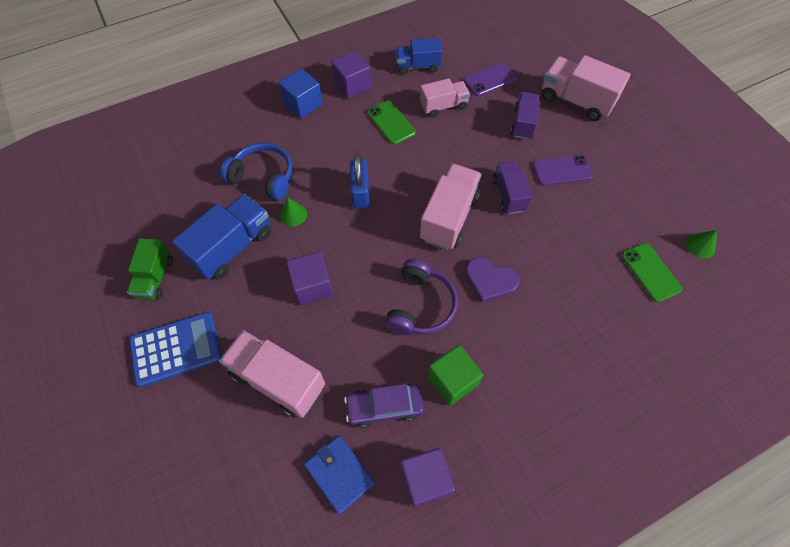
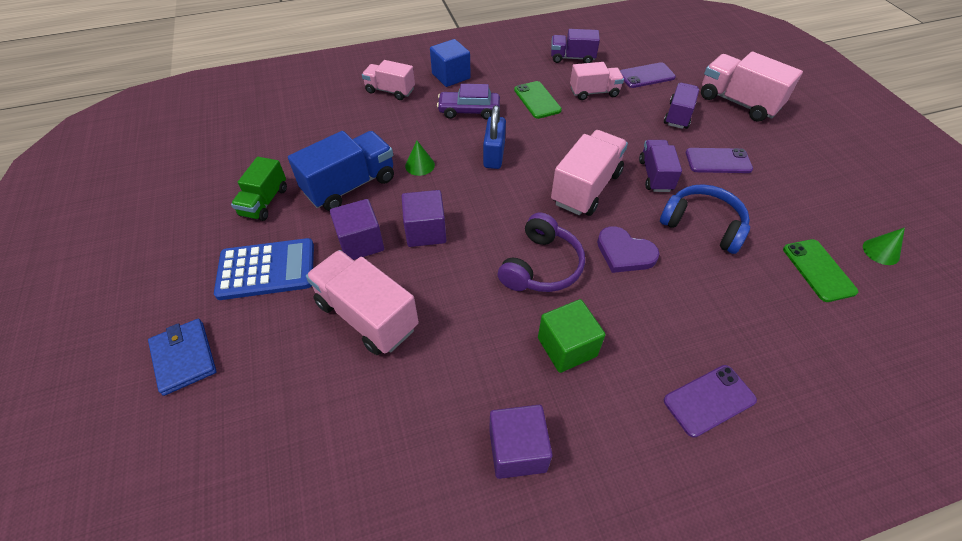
camera: 10 degrees right, 10 degrees down
(247, 130) = (390, 91): none -> pink truck
(263, 177) = (397, 130): blue headphones -> blue headphones (703, 225)
(339, 474) = (415, 426): blue wallet -> blue wallet (184, 357)
(352, 85) = (503, 66): purple cube -> purple cube (361, 243)
(384, 407) = (482, 362): purple car -> purple car (469, 111)
(417, 66) = (572, 58): blue truck -> purple truck
(570, 408) = (709, 400): none -> purple phone

